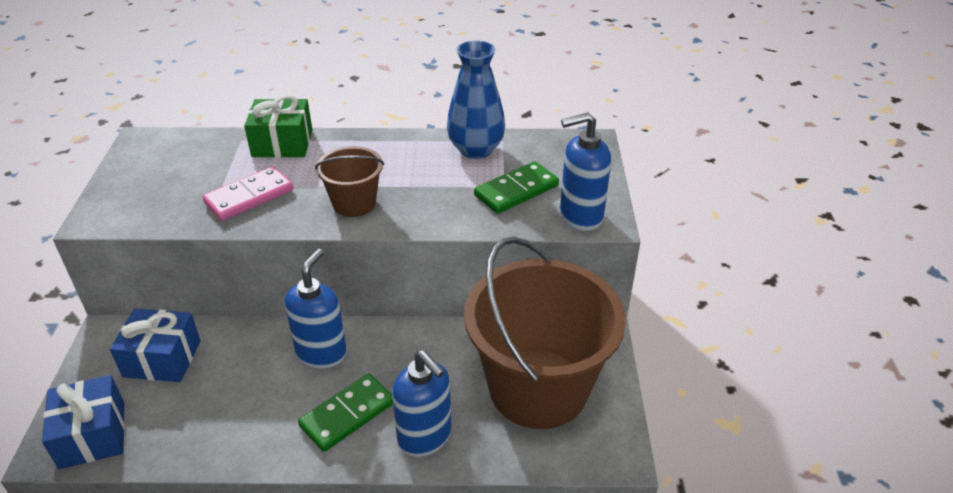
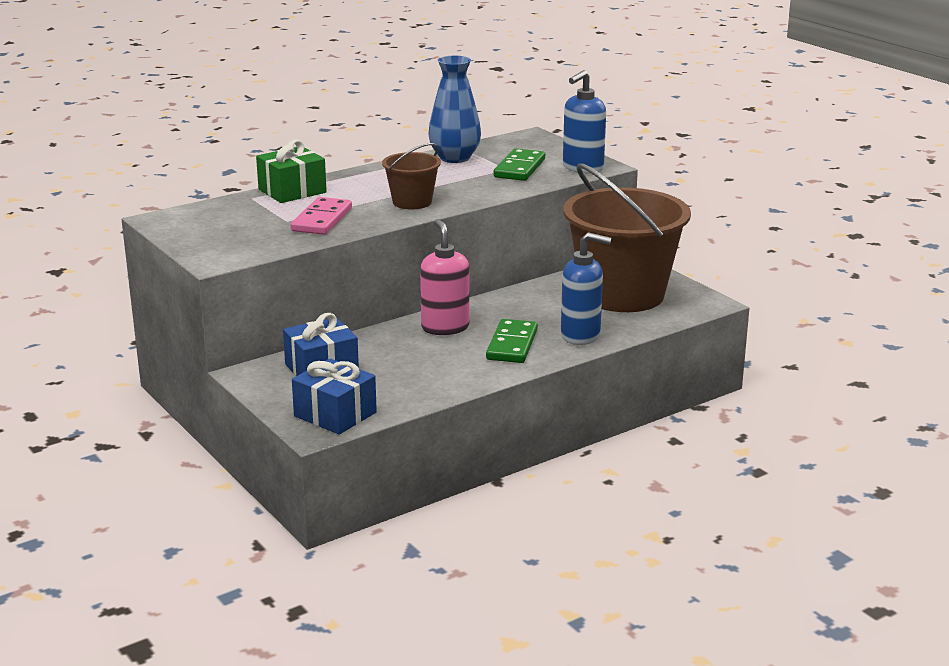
camera: 35 degrees left, 15 degrees down
(321, 353) = (445, 327): blue soap dispenser -> pink soap dispenser

